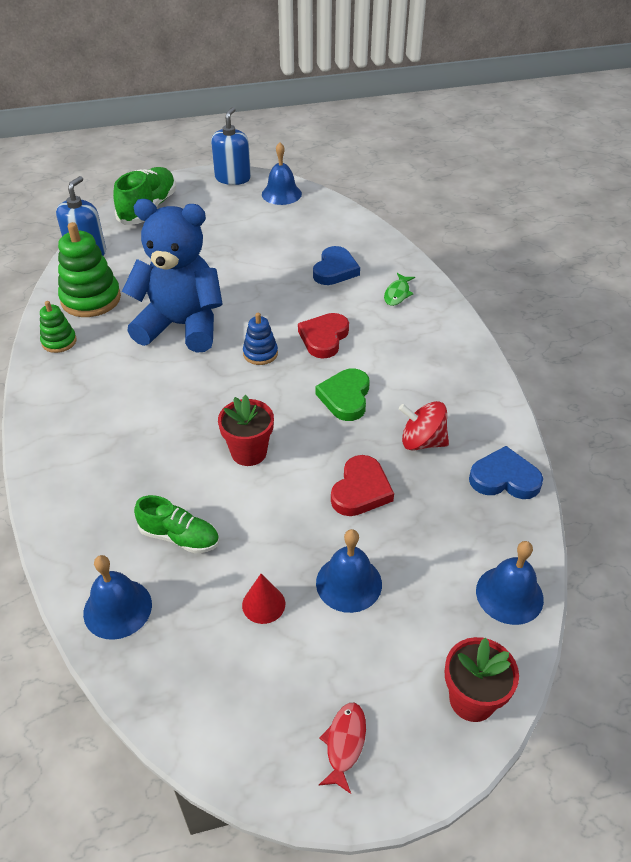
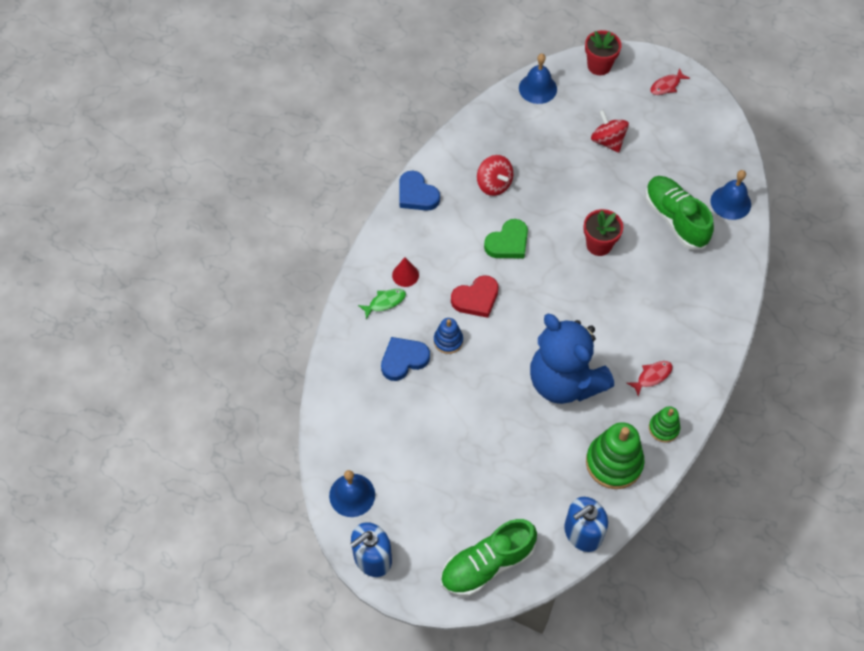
camera: 140 degrees left, 15 degrees up
(97, 371) = (652, 376): none -> red fish
(179, 537) = (675, 219): green shoe -> green shoe, size x1.60
(260, 353) = (530, 315): blue stacking toy -> blue stacking toy (448, 341)
(263, 604) = (657, 158): red cone -> red cone (405, 275)
(349, 583) = (608, 141): blue bell -> red spinning top
(361, 490) = (557, 180): red heart -> none
(504, 478) = (474, 136): blue heart -> blue heart (417, 194)

